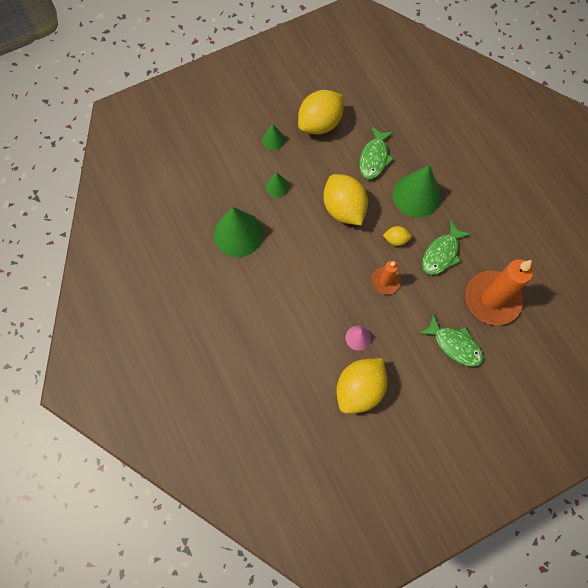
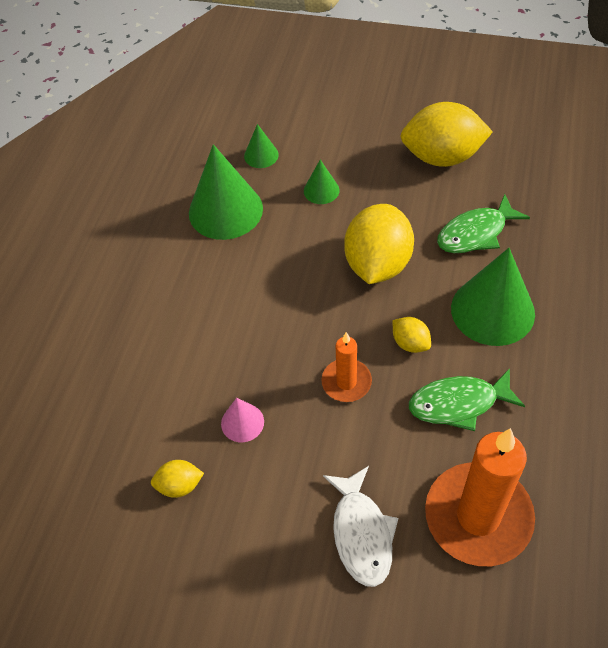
camera: 45 degrees right, 15 degrees down
(273, 140) = (367, 141): green cone -> green cone (261, 155)
(359, 389) = (179, 485): yellow lemon -> yellow lemon, size x0.46
(454, 345) = (361, 533): green fish -> white fish

